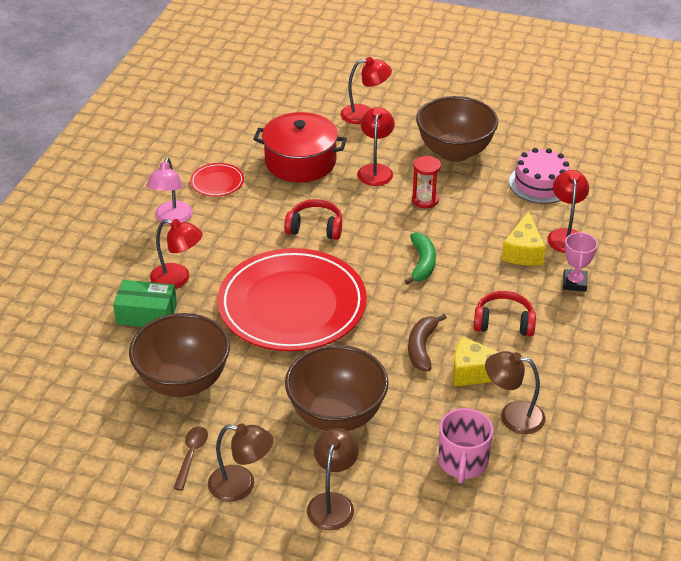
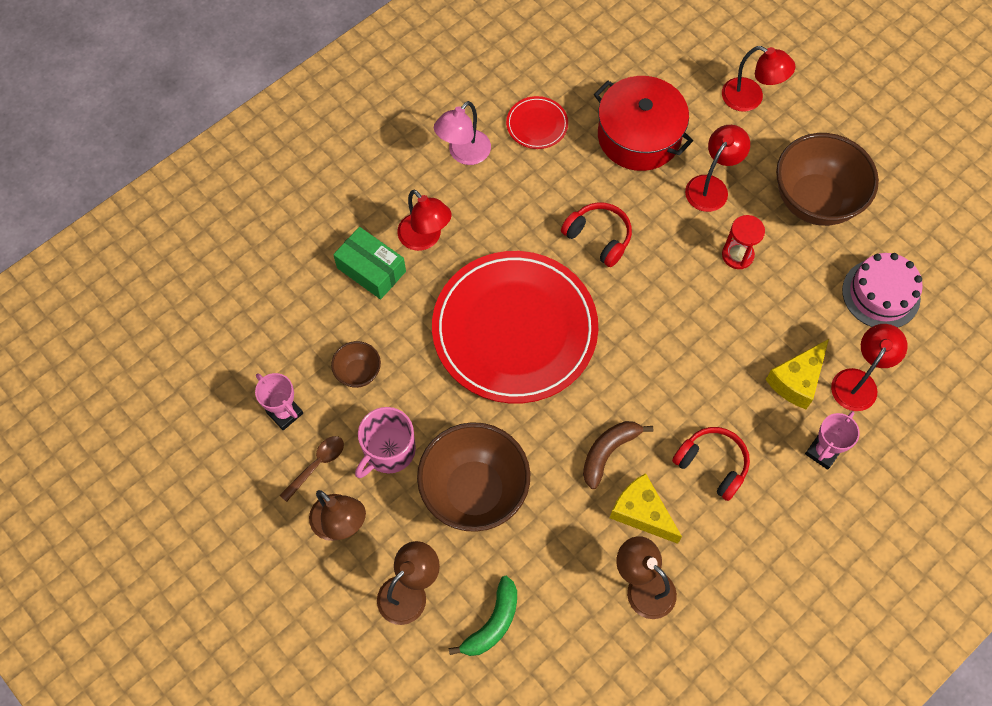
camera: 30 degrees right, 25 degrees up
(138, 433) = (284, 413): none -> pink trophy
(183, 382) = (358, 372): brown bowl -> brown bowl, size x0.46
(422, 263) = (678, 342): green banana -> green banana (492, 623)
(463, 462) = (558, 614): pink mug -> pink mug (388, 451)

